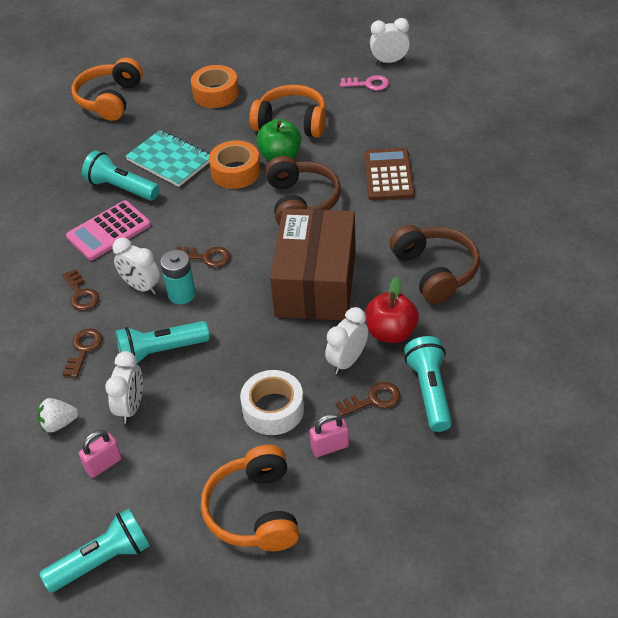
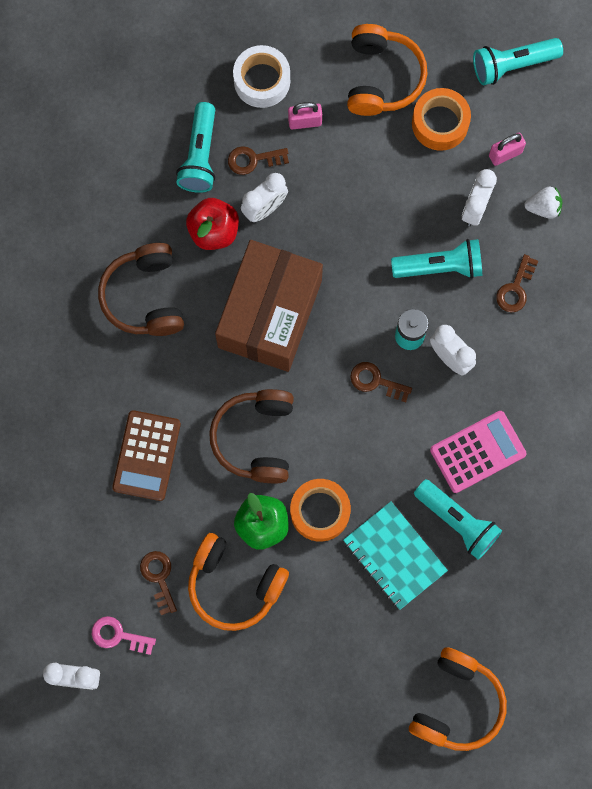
camera: 170 degrees left, 30 degrees up
(81, 294) = (514, 364): brown key -> brown key (159, 577)
(216, 94) = (317, 674): orange tape -> orange tape (440, 123)
(273, 409) = (345, 173): white tape -> white tape (262, 81)

